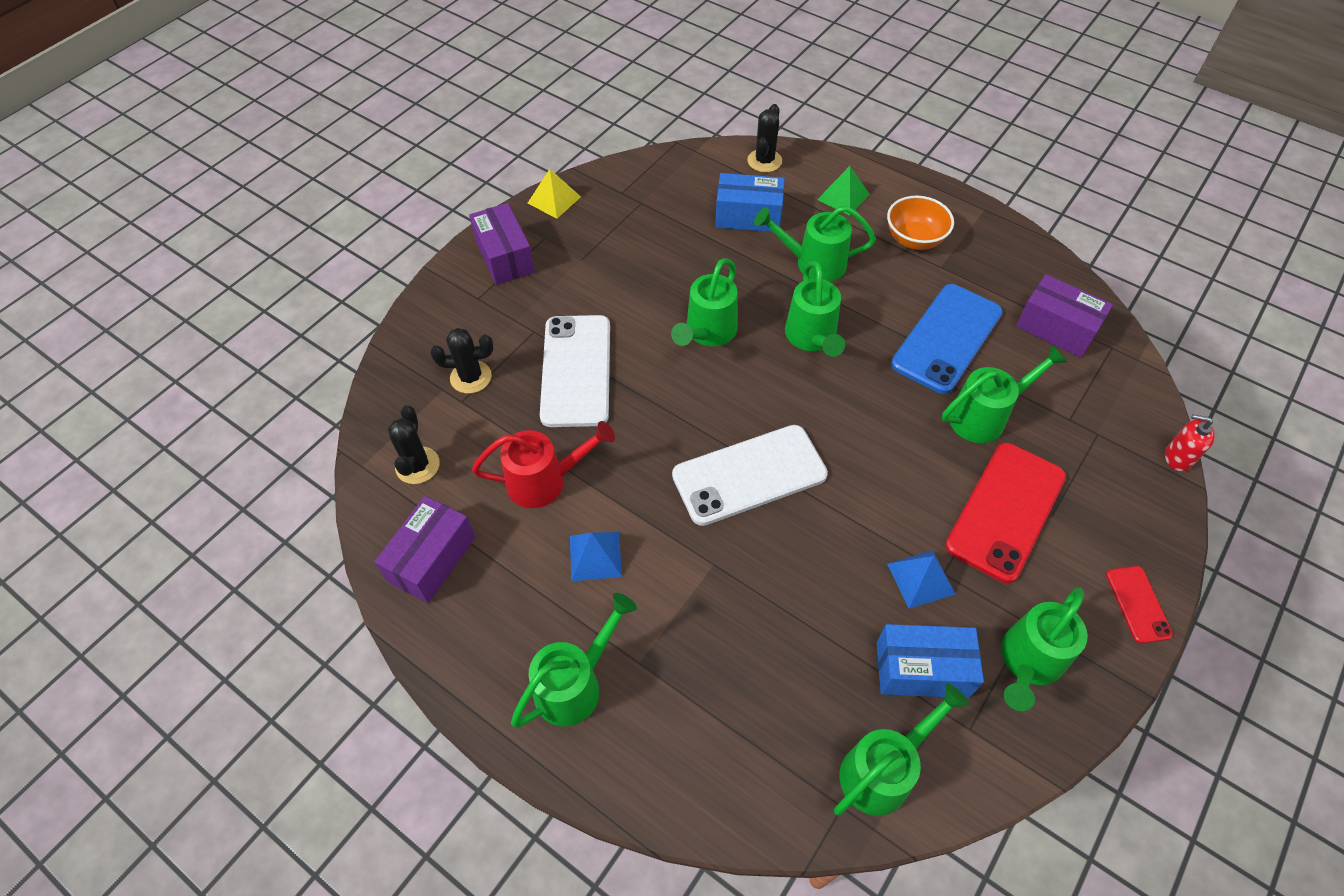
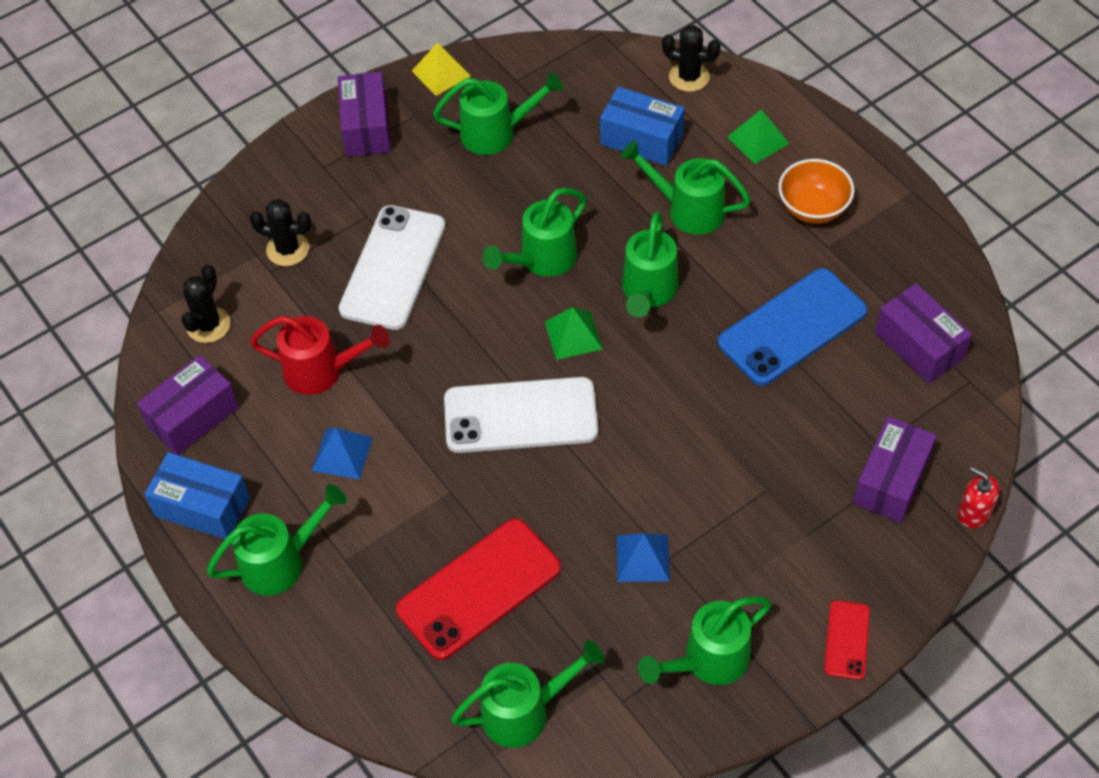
camera: 20 degrees right, 0 degrees up
(764, 161) = (689, 77): black cactus -> black cactus turned 75 degrees clockwise
(764, 390) = (573, 335): none -> green pyramid
(922, 669) = (603, 638): blue box -> blue box (202, 507)
(984, 416) = (789, 419): green watering can -> green watering can (496, 133)
(1005, 511) = (761, 518): red phone -> red phone (479, 589)
(1096, 448) = (891, 481): none -> purple box

